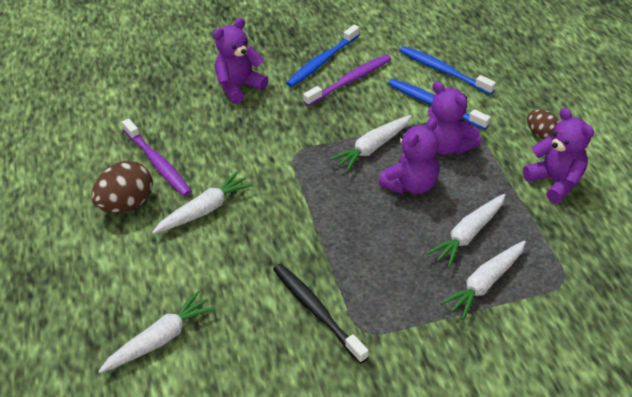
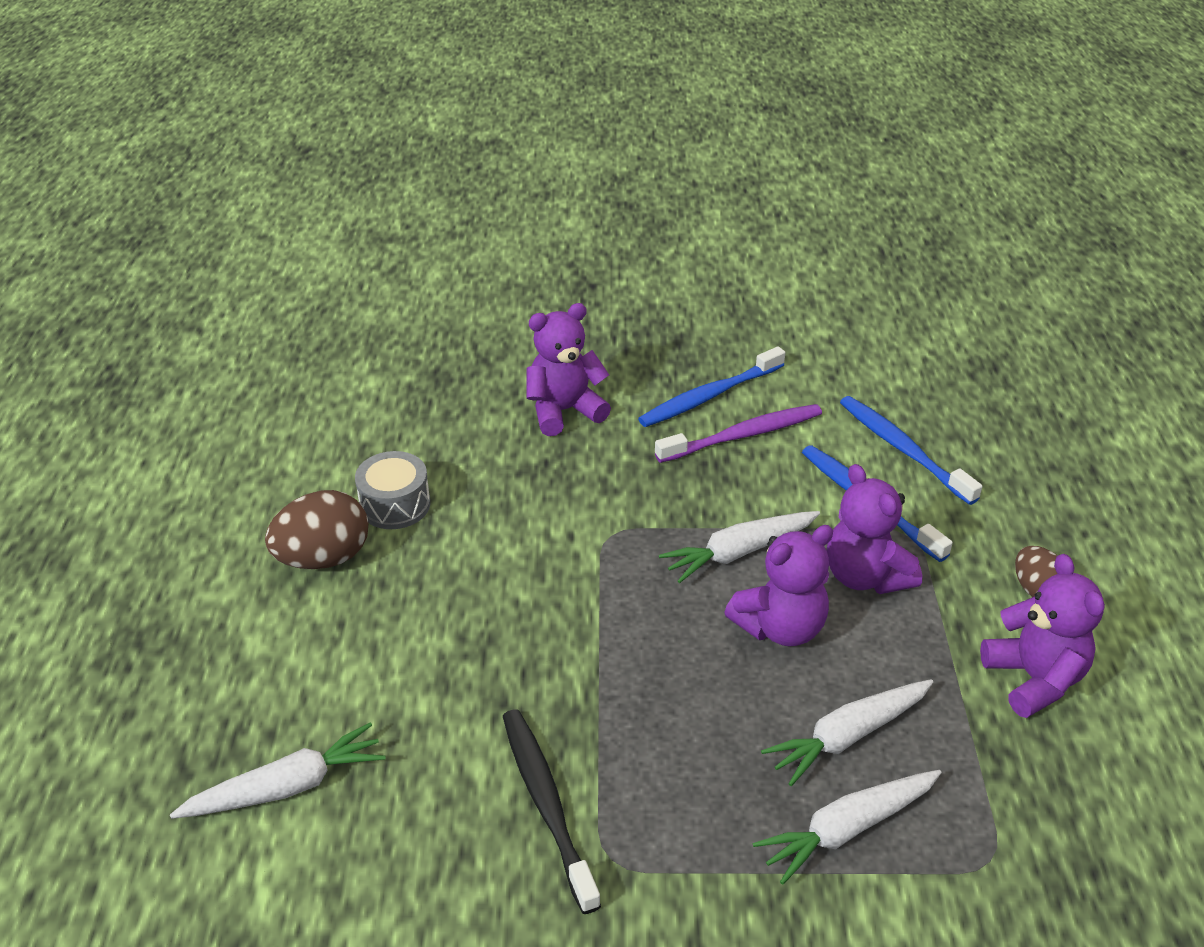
camera: 15 degrees right, 5 degrees down
(158, 163) = (395, 505): purple toothbrush -> grey drum
(204, 210) = (436, 594): white carrot -> none

